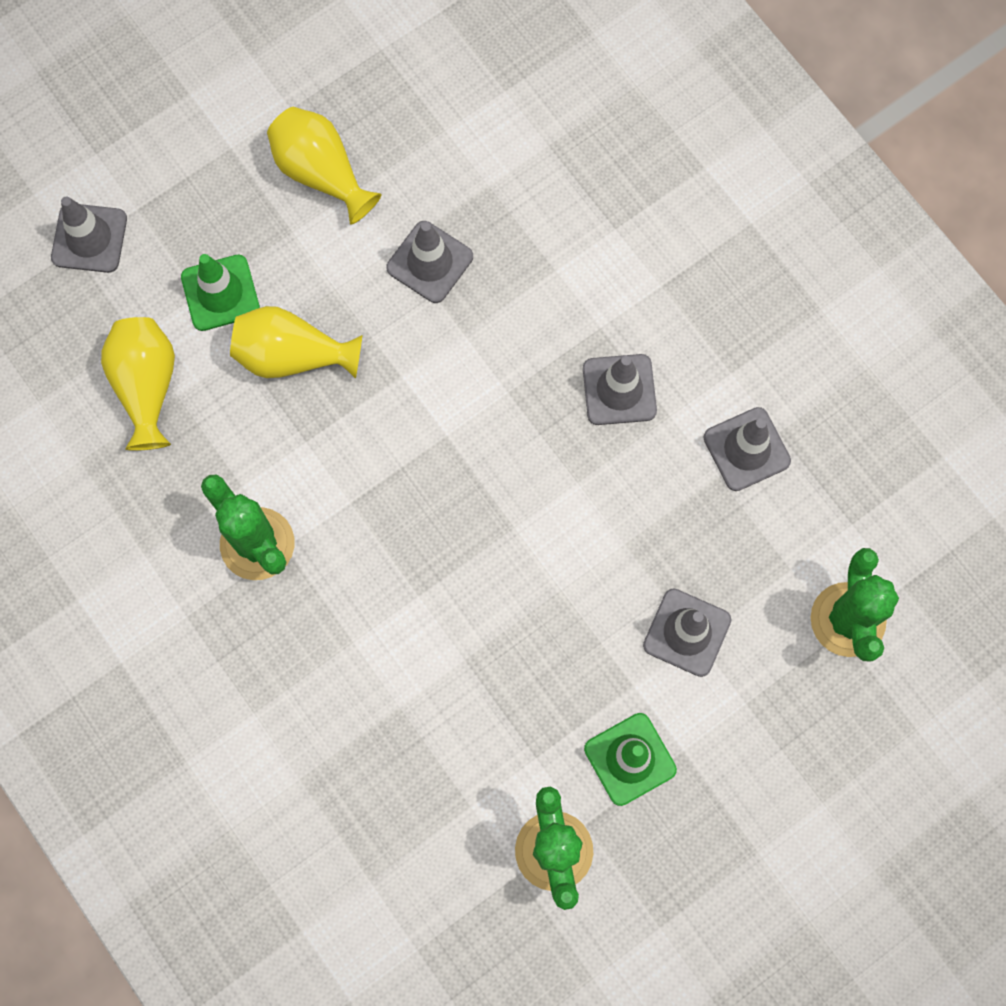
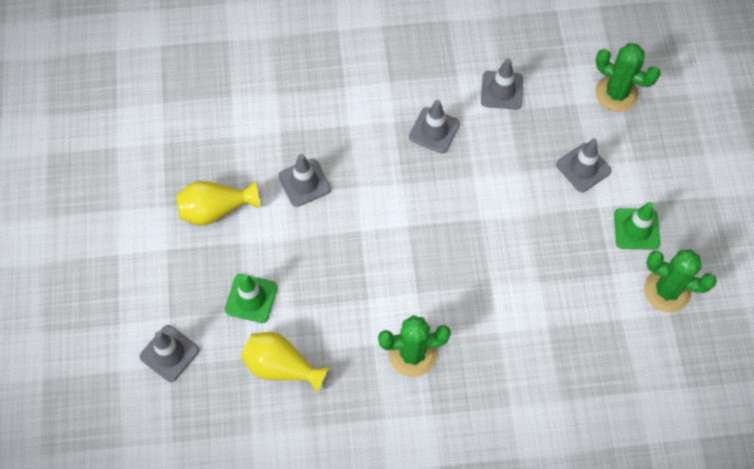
camera: 60 degrees left, 10 degrees down
(292, 356) = (313, 279): yellow vase -> none

